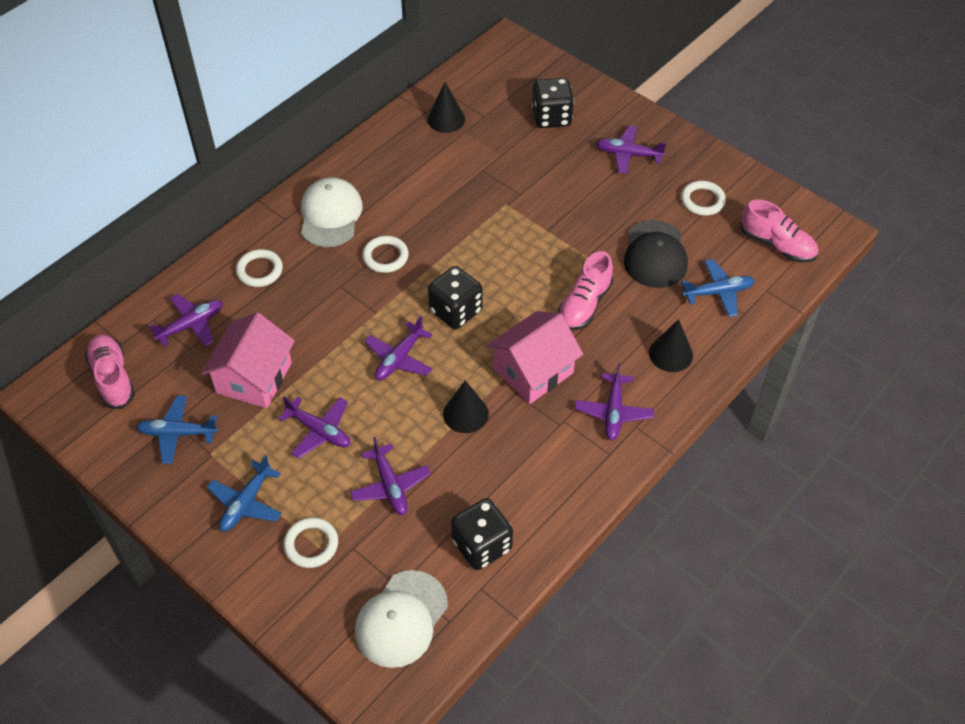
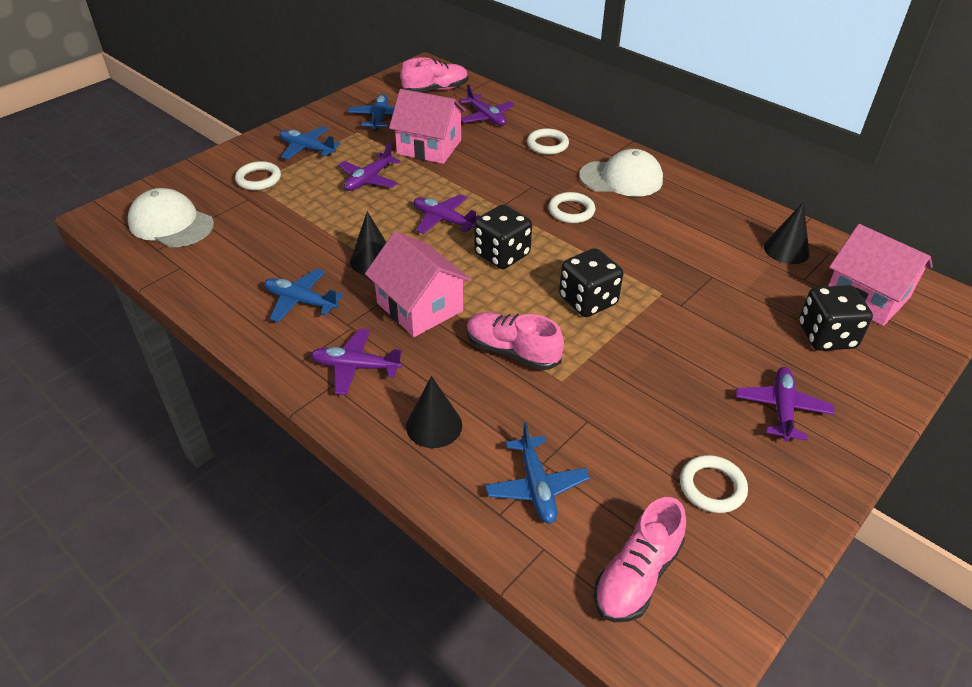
camera: 90 degrees right, 10 degrees down
(390, 486) = (303, 217): purple plane -> none
(482, 545) = (223, 268): black dice -> black dice (588, 301)
(504, 86) = (866, 296): none -> pink house
(530, 466) = (300, 301): none -> blue plane
(655, 254) = (599, 423): black cap -> none

